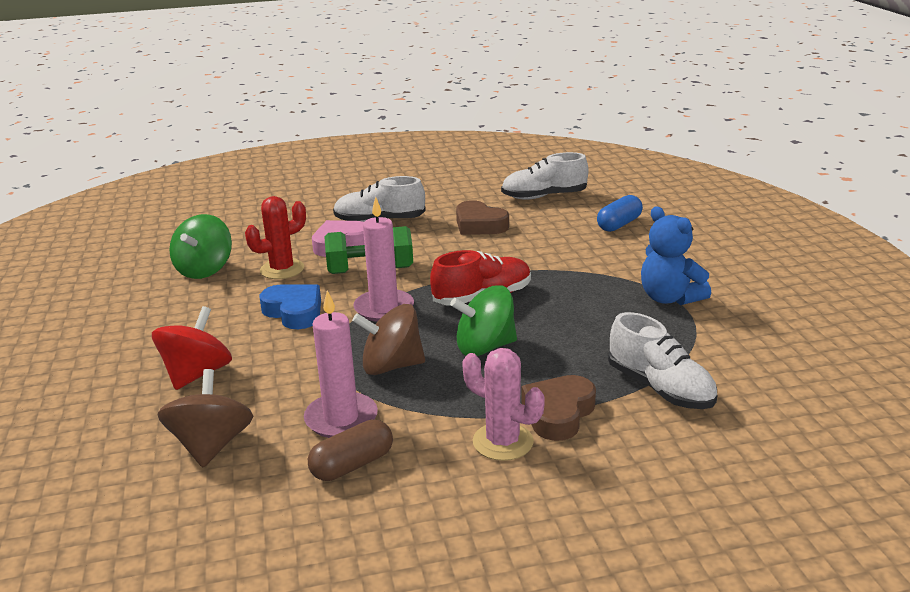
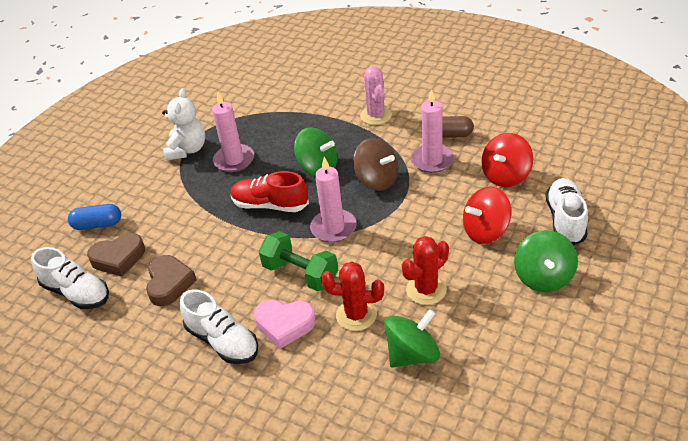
camera: 135 degrees left, 15 degrees up
(98, 362) = (543, 277): none -> green spinning top
(211, 445) = (505, 176): brown spinning top -> red spinning top
(228, 306) = (426, 290): none -> red cactus
(294, 312) = (388, 257): blue heart -> none
(558, 413) = (337, 116): brown heart -> brown heart (118, 258)
(597, 312) = (234, 160): none -> pink candle
(660, 388) = (280, 107): white shoe -> white shoe (565, 220)
(669, 298) = (187, 150): blue teddy bear -> white teddy bear

